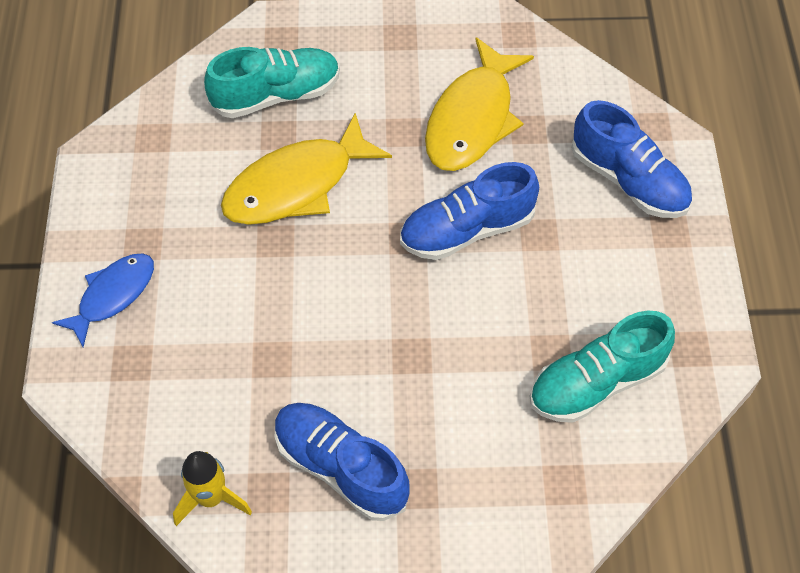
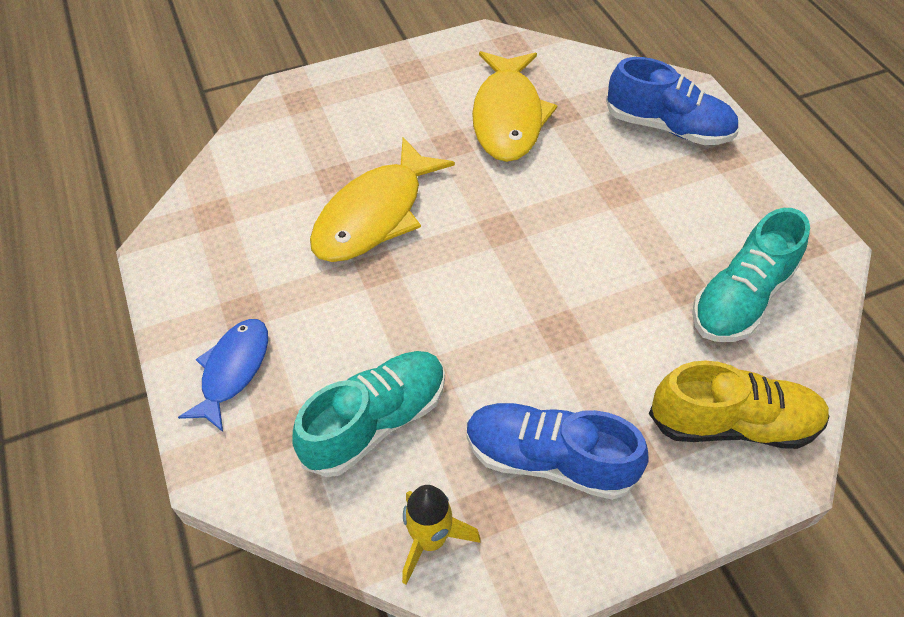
camera: 20 degrees left, 5 degrees down
(276, 95) = (318, 146): turquoise shoe -> turquoise shoe (376, 422)
(467, 230) = (552, 206): blue shoe -> none
(519, 494) = (732, 423): none -> yellow shoe

